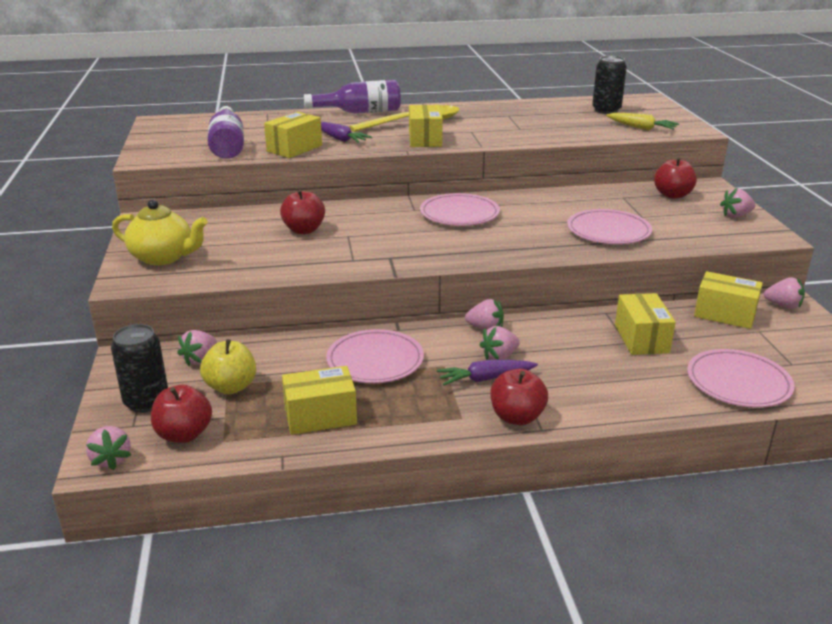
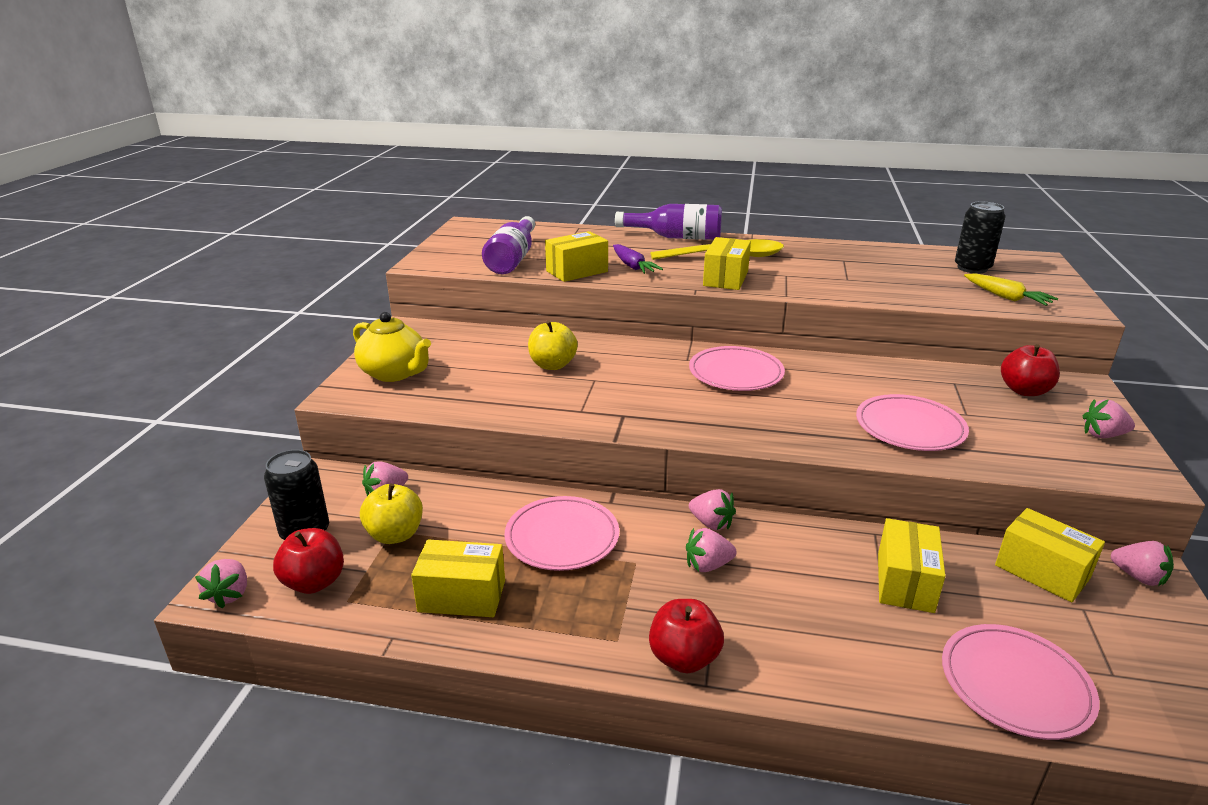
camera: 20 degrees right, 0 degrees up
(304, 230) = (552, 365): red apple -> yellow apple
(485, 379) = (674, 593): purple carrot -> none

